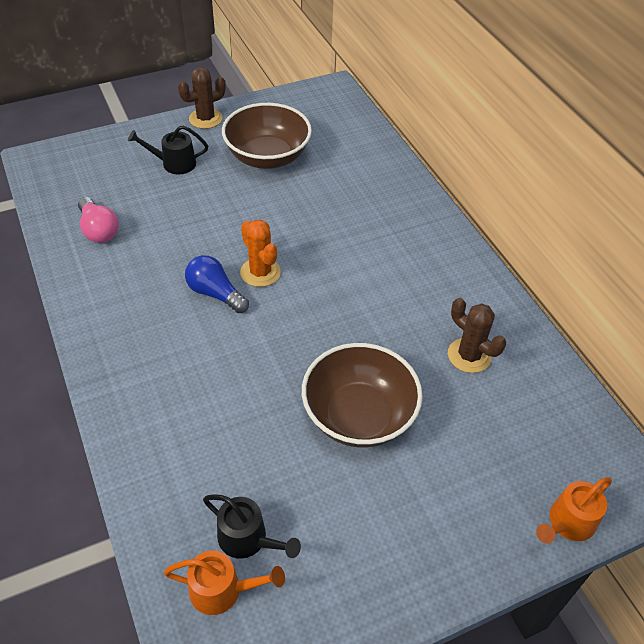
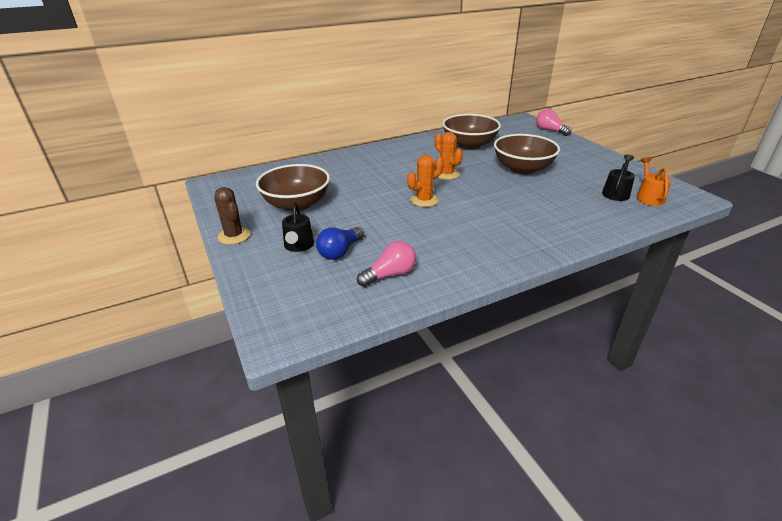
camera: 90 degrees left, 15 degrees down
(215, 293) = (449, 214): blue light bulb -> blue light bulb (340, 252)
(343, 306) = (446, 174): none -> orange cactus
(469, 355) = (469, 145): brown cactus -> brown bowl
(568, 523) = (550, 131): orange watering can -> pink light bulb

